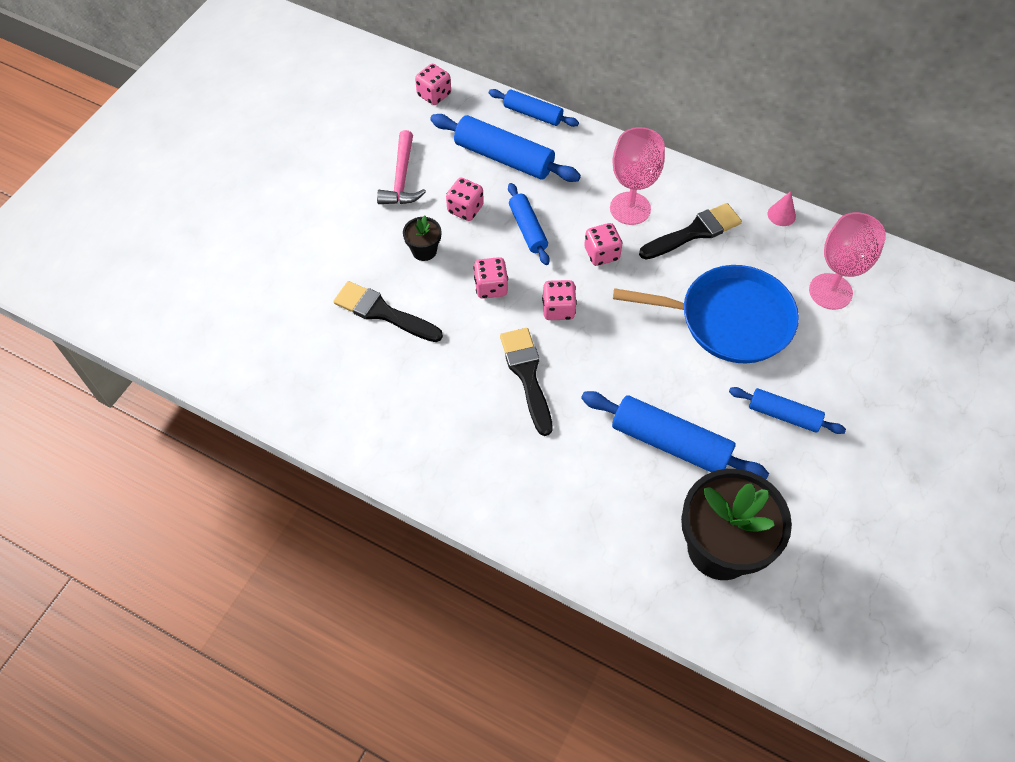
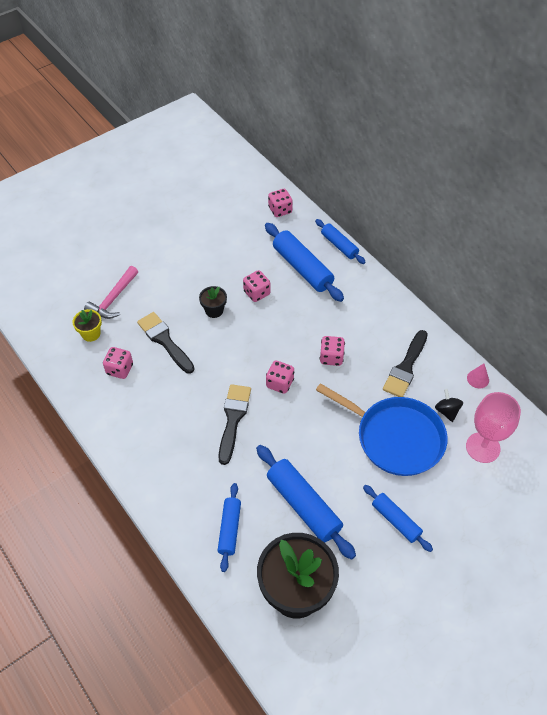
camera: 25 degrees right, 5 degrees down
(279, 341) = (91, 334): none -> yellow flower pot
(402, 178) = (227, 258): pink hammer -> pink hammer (113, 299)
(491, 287) = (243, 351): pink dice -> pink dice (119, 369)
(528, 229) = (291, 321): blue rolling pin -> blue rolling pin (230, 529)
(630, 208) = (369, 334): pink goblet -> none
(694, 232) = (406, 367): black brush -> black brush turned 120 degrees clockwise
(768, 265) = (447, 411): none -> black spinning top

